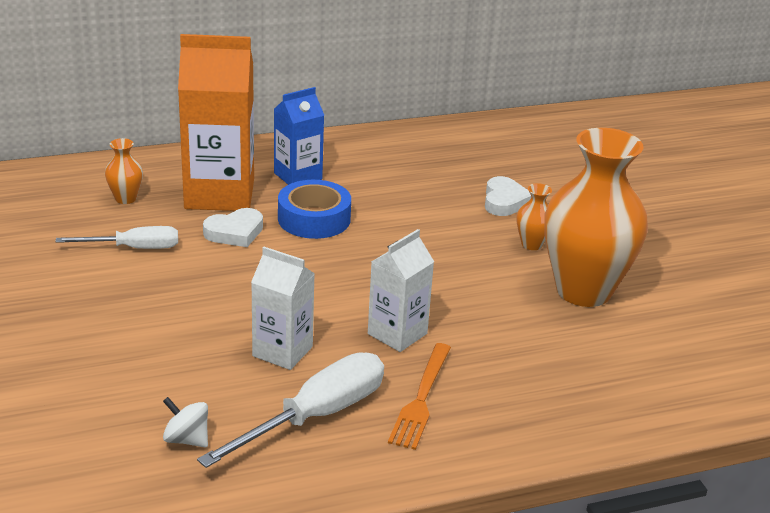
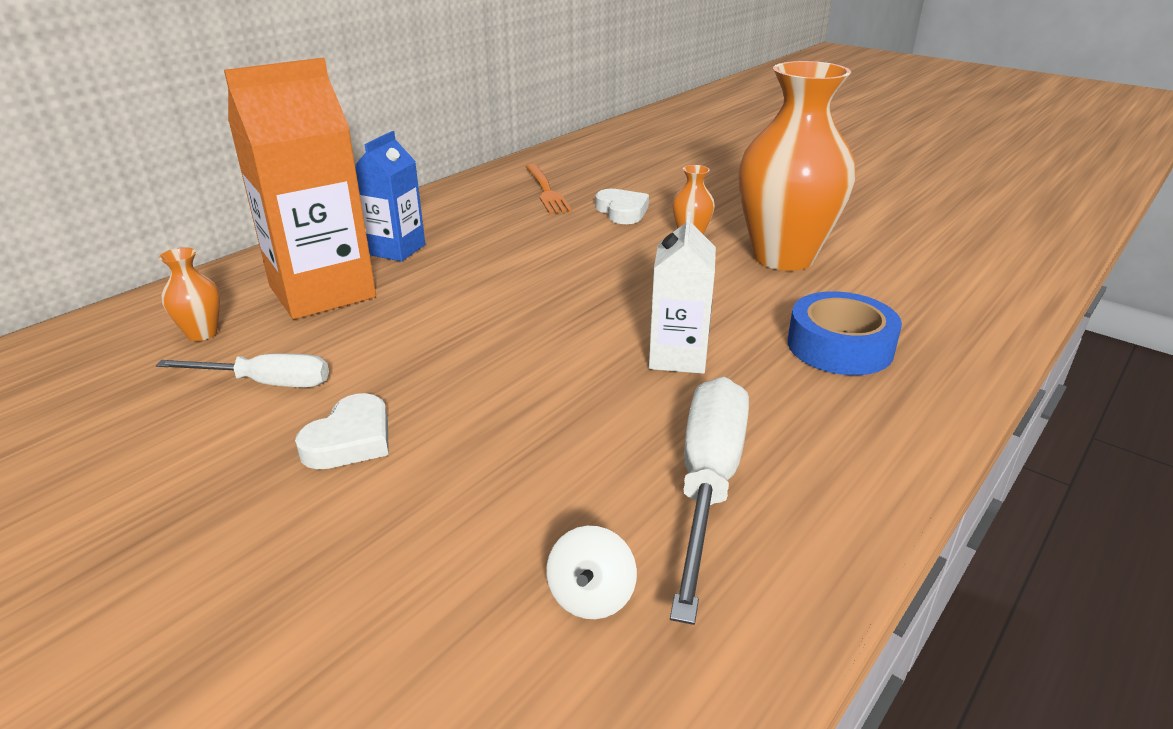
camera: 30 degrees left, 0 degrees up
(134, 248) = (267, 383): white screwdriver -> white screwdriver turned 45 degrees clockwise
(186, 439) = (591, 596): white spinning top -> white spinning top turned 75 degrees counterclockwise
(235, 232) = (382, 323): white heart -> white heart (350, 440)
(282, 351) = (582, 426): white carton -> none
(314, 219) = (458, 281): blue tape -> blue tape (839, 346)
(421, 399) = (786, 411): orange fork -> orange fork (546, 191)

